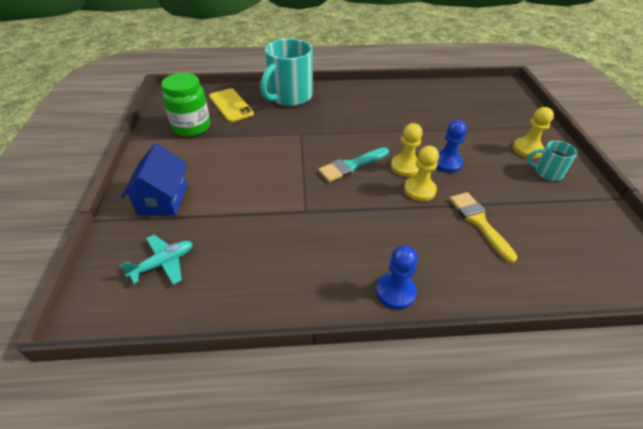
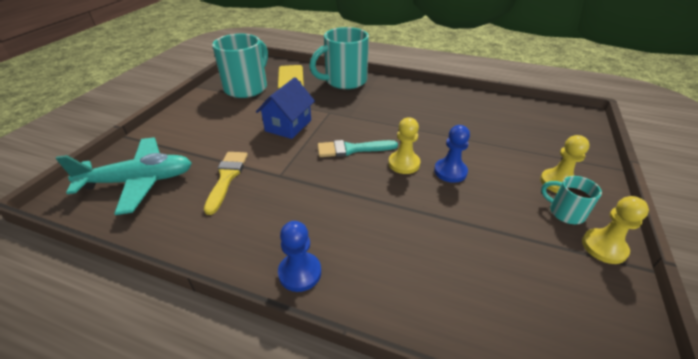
camera: 25 degrees right, 5 degrees down
(163, 199) = (181, 134): blue house -> blue house (288, 125)
(163, 263) = (139, 181): turquoise plane -> turquoise plane, size x1.86
(192, 127) = (247, 87): green jar -> turquoise mug
(419, 190) = (401, 188): yellow pawn -> yellow pawn (604, 247)
(479, 222) = (440, 238): yellow brush -> yellow brush (227, 177)

